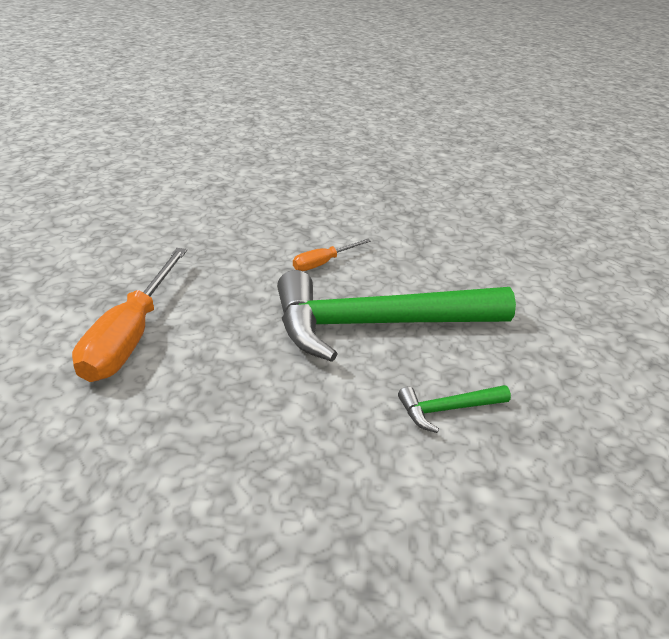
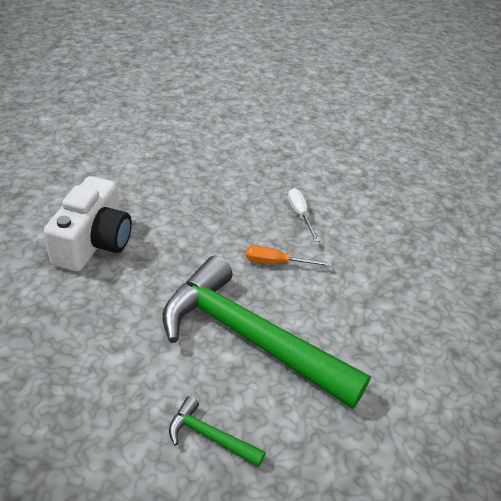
camera: 40 degrees right, 5 degrees up
(131, 335) = (94, 242): orange screwdriver -> white camera
(294, 222) = (300, 215): none -> white screwdriver

